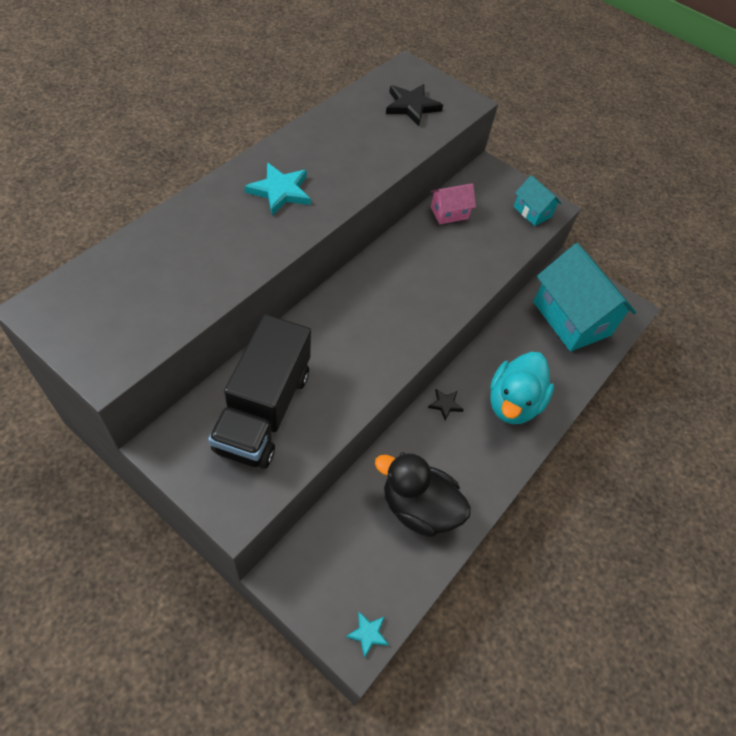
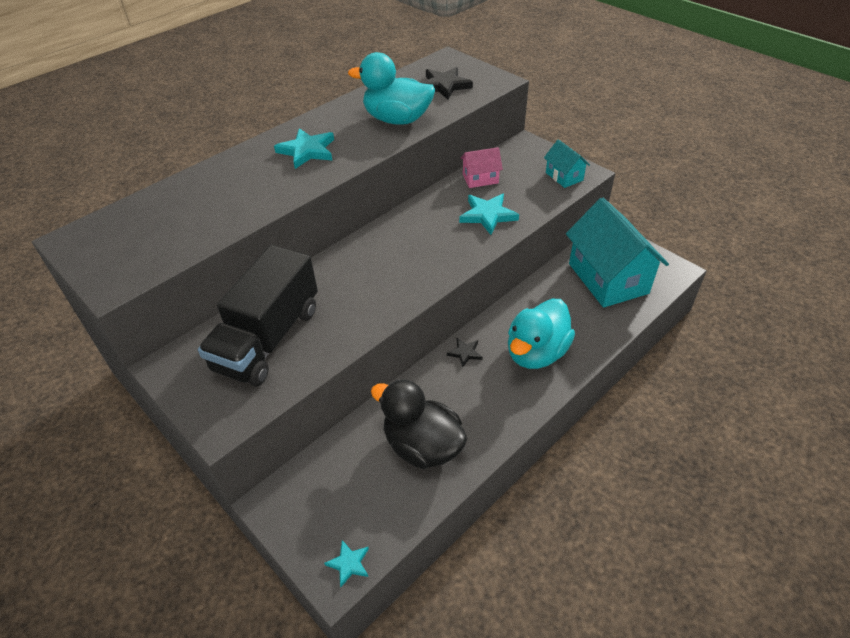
camera: 15 degrees right, 10 degrees down
(369, 151) = (397, 119): none -> turquoise duck
(463, 259) = (487, 215): none -> turquoise star

